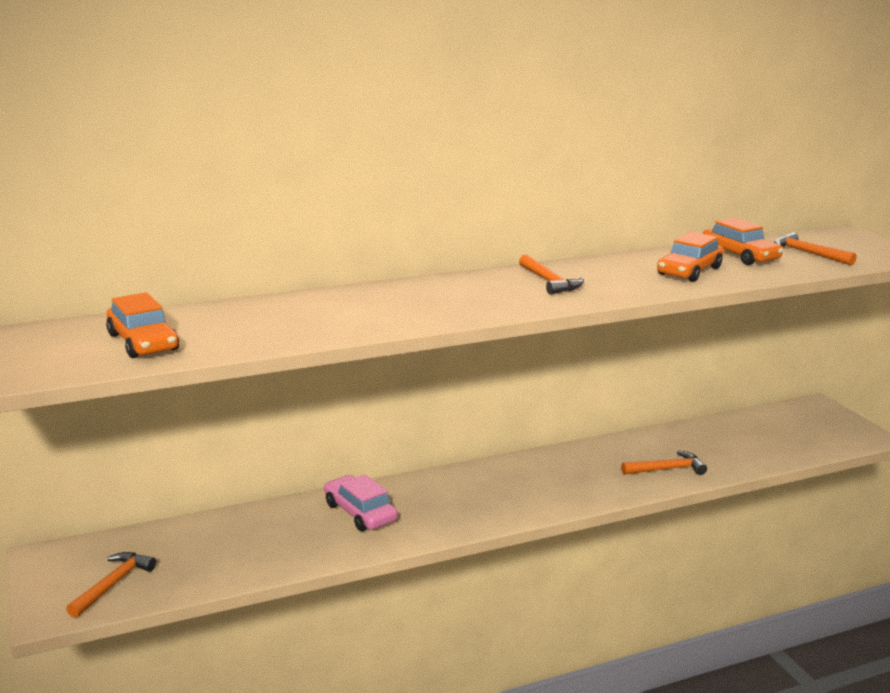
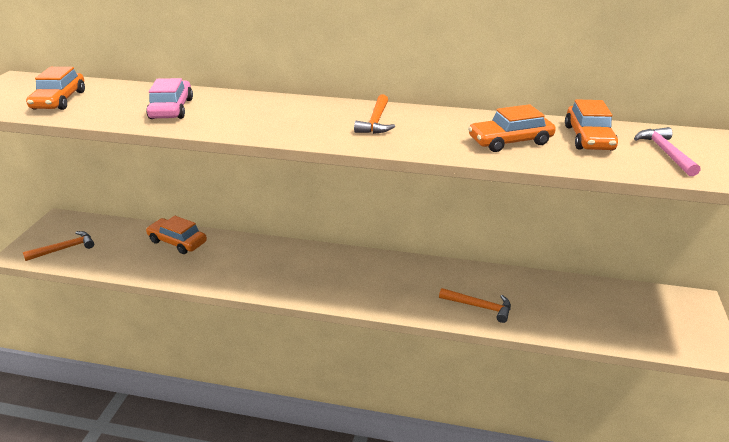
camera: 35 degrees right, 10 degrees up
(264, 523) = (177, 242): none -> orange car
(360, 512) = (234, 256): pink car -> pink car (171, 109)
(808, 253) = (665, 153): orange hammer -> pink hammer

